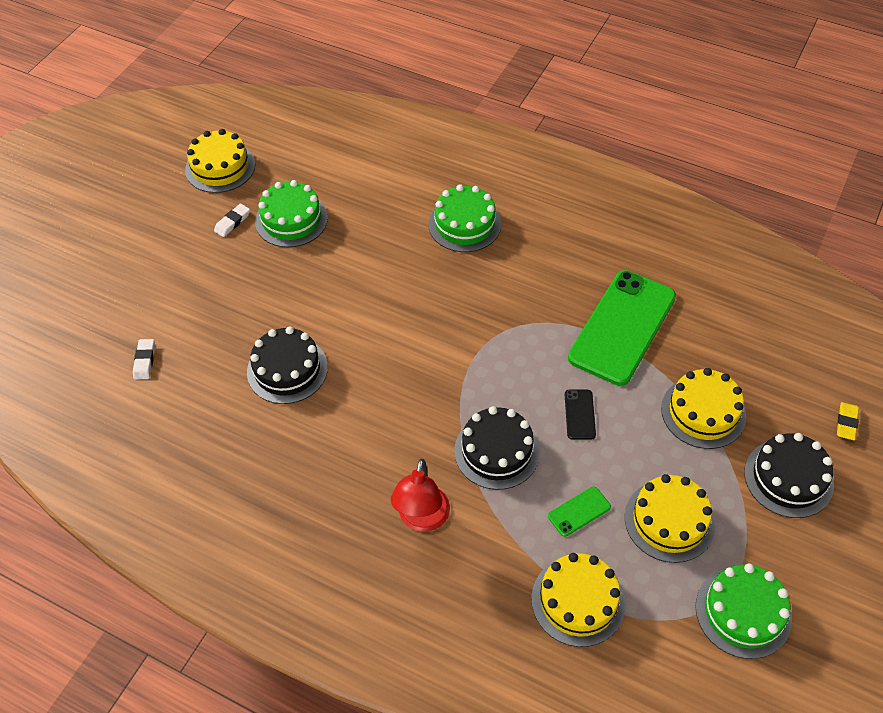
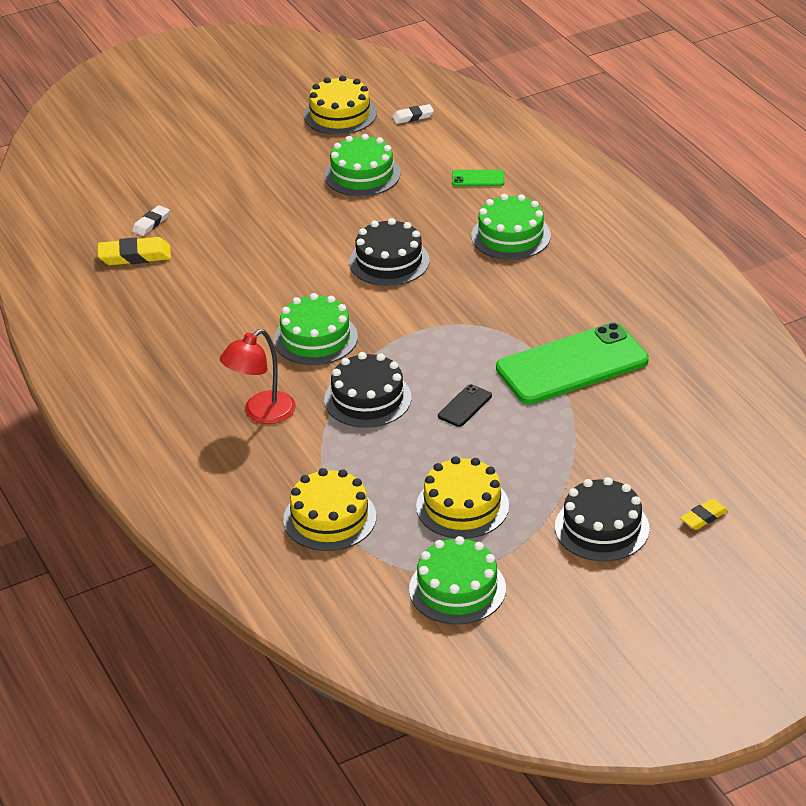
camera: 35 degrees right, 15 degrees down
(159, 405) = (135, 256): none -> yellow eraser
(232, 222) = (311, 157): white eraser -> white eraser (413, 117)
(287, 369) = (254, 274): black cake -> black cake (389, 261)
(398, 410) = (315, 338): none -> green cake
(579, 511) = (393, 466): green phone -> green phone (478, 178)
(703, 412) = (577, 452): yellow cake -> none

